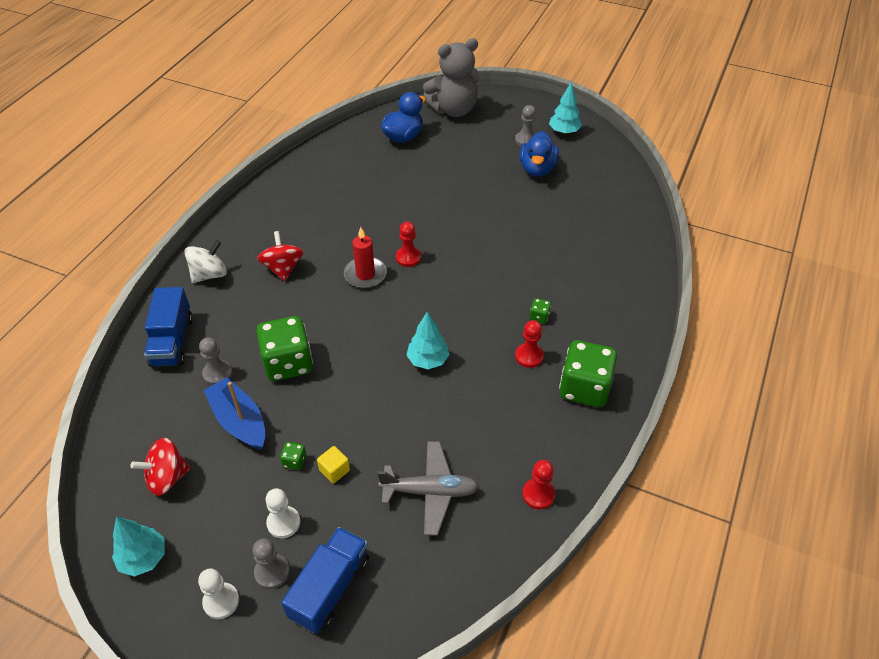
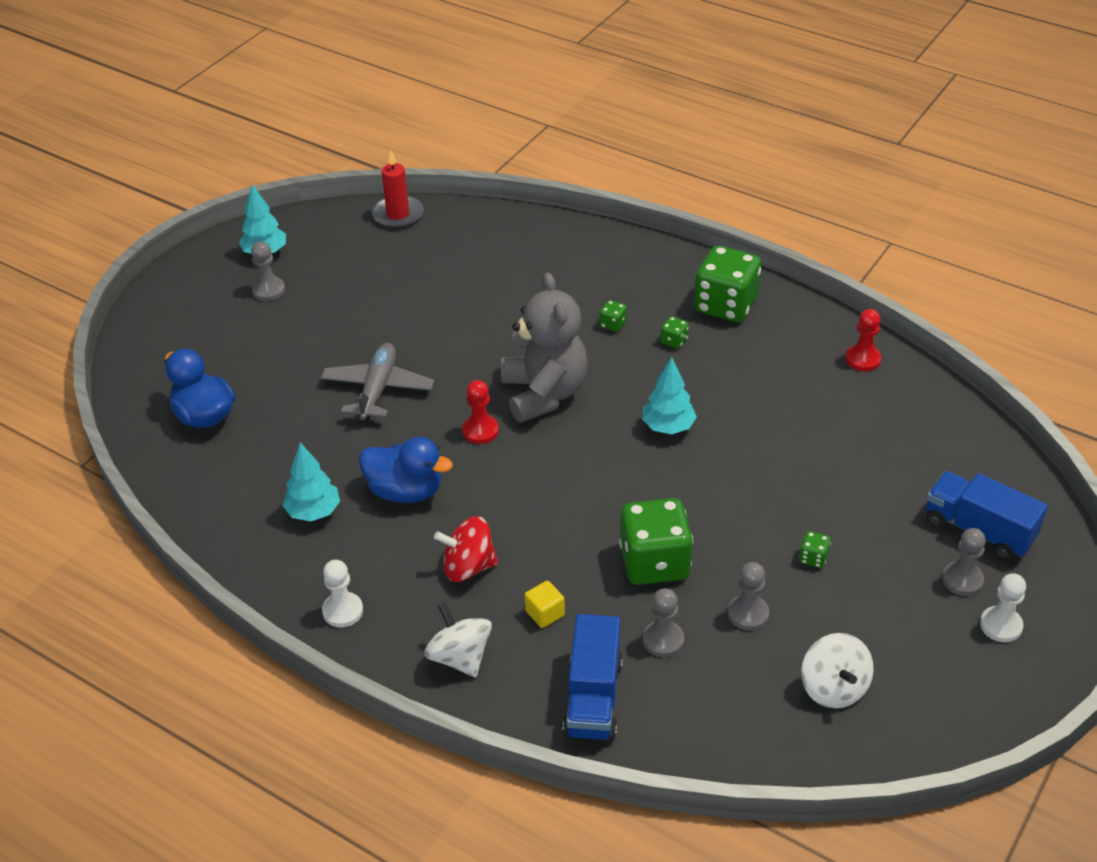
camera: 80 degrees left, 5 degrees down
(143, 558) = (950, 705): turquoise tree -> turquoise tree (313, 512)
(167, 478) = (834, 688): red spinning top -> white spinning top
(172, 341) = (593, 697): blue truck -> blue truck turned 90 degrees clockwise
(239, 421) = (748, 614): blue boat -> grey pawn
(283, 523) = (899, 569): white pawn -> white pawn (343, 611)
(334, 470) = (827, 521): yellow cube -> yellow cube (545, 613)
(365, 274) = (503, 476): red candle -> red candle (398, 215)
(430, 491) = (858, 441): grey plane -> grey plane (378, 389)
(453, 110) = (160, 354): grey teddy bear -> grey teddy bear (544, 393)
(529, 356) = (674, 341): red pawn -> green dice
(537, 169) = (337, 288): blue duck -> blue duck (405, 491)

